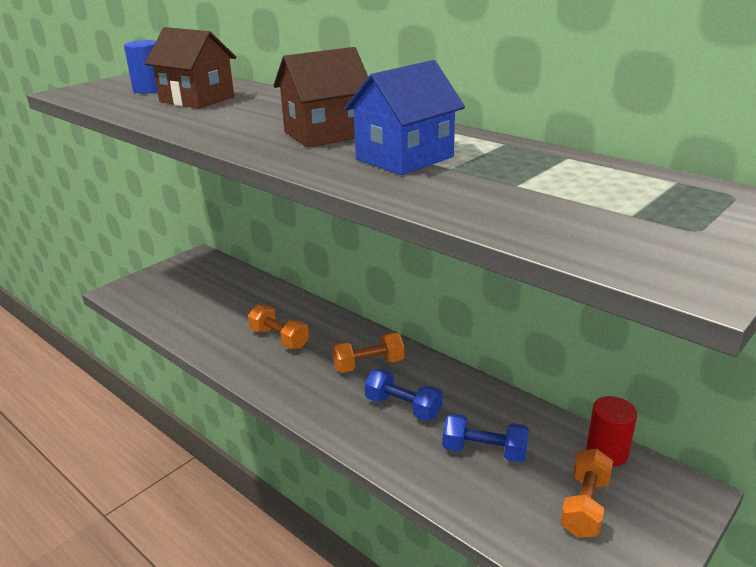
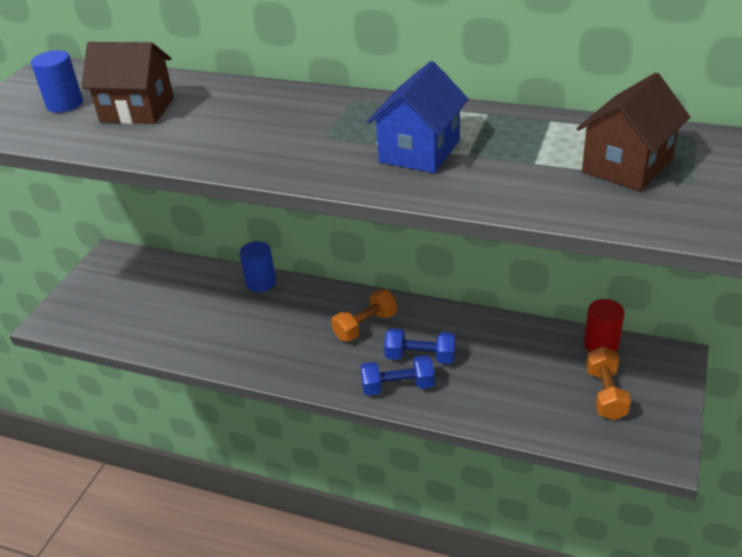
camera: 20 degrees left, 10 degrees up
(279, 339) = (263, 324): orange dumbbell -> none
(301, 305) = (261, 283): none -> blue cylinder
(325, 134) = (321, 135): brown house -> brown house (627, 166)
(484, 451) = (508, 374): blue dumbbell -> blue dumbbell (398, 386)

